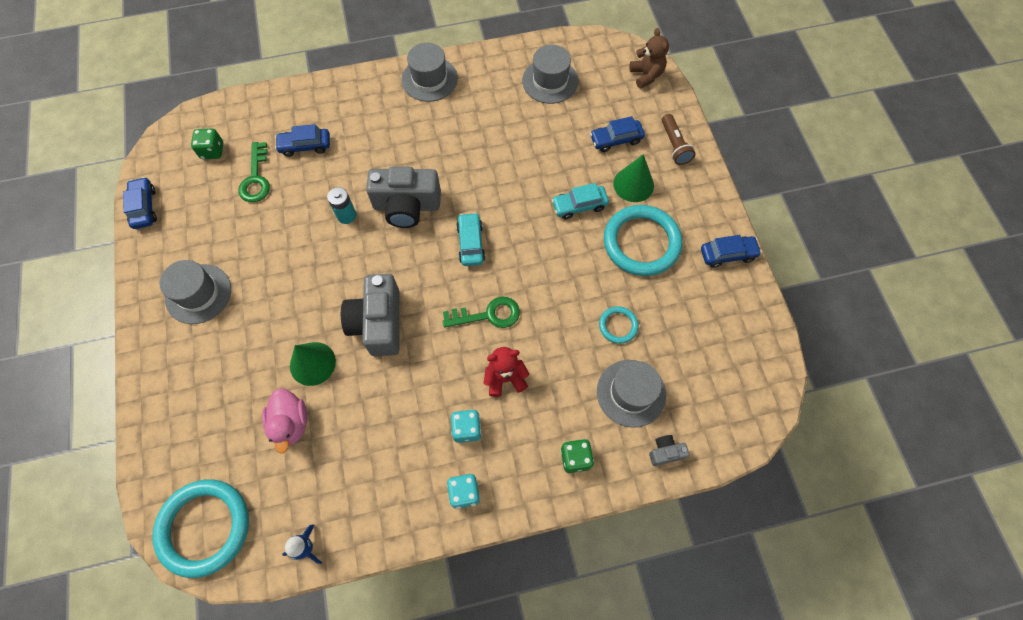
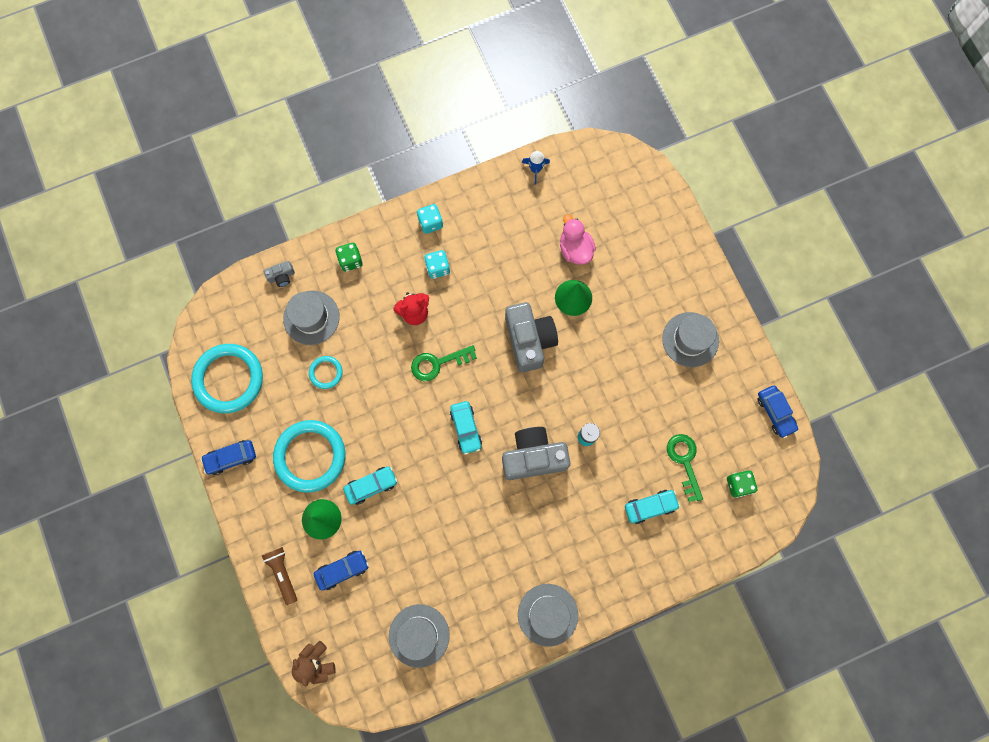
camera: 170 degrees right, 10 degrees up
(204, 527) = (612, 169): turquoise ring -> turquoise ring (228, 379)
(305, 146) = (650, 506): blue car -> turquoise car

